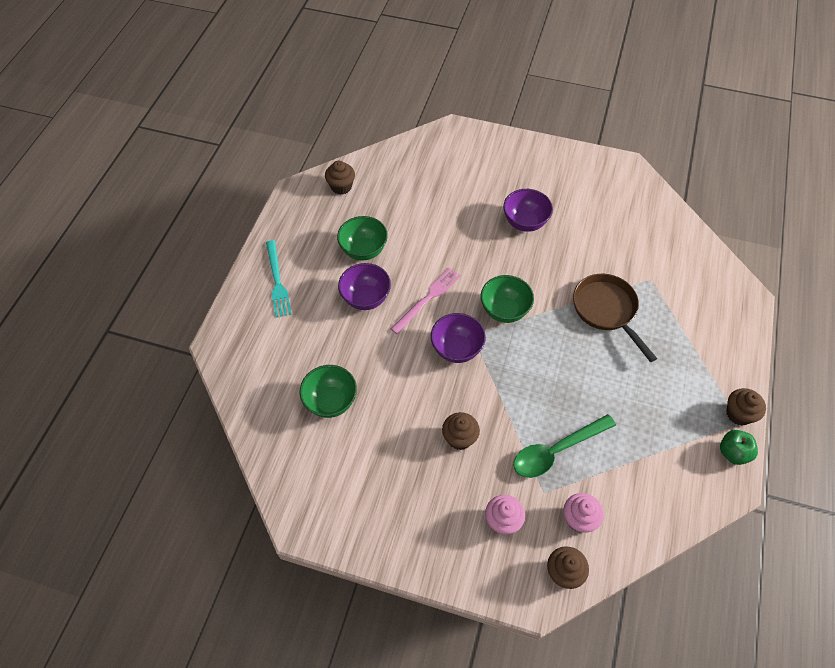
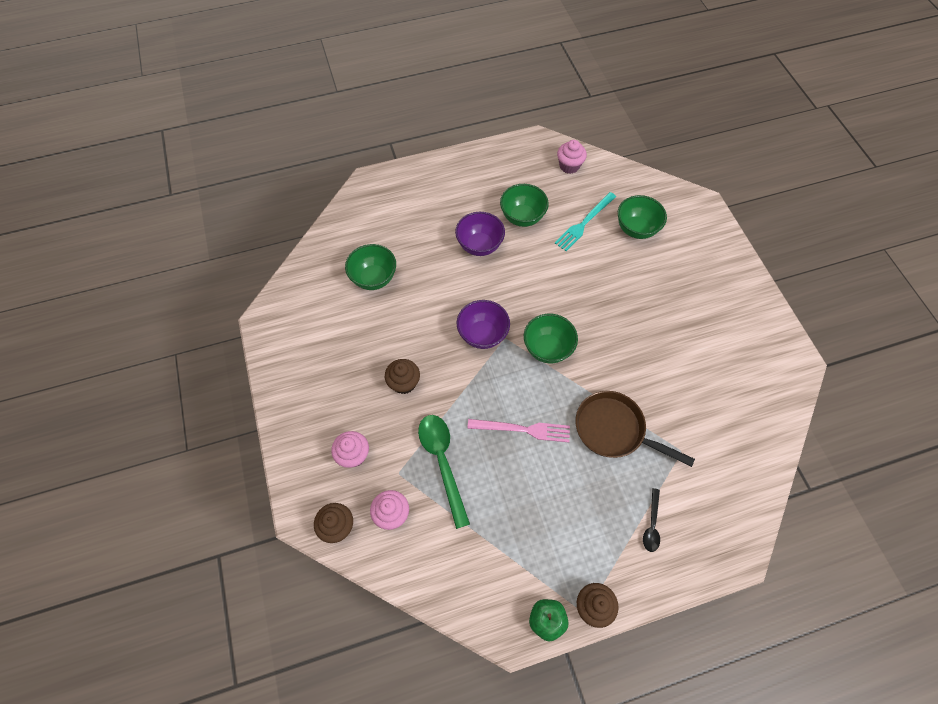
camera: 55 degrees right, 5 degrees up
(277, 281) = (449, 182): turquoise fork -> turquoise fork (584, 223)
(341, 187) = (569, 166): brown cupcake -> pink cupcake
(427, 299) = (513, 287): pink fork -> pink fork (523, 429)
(441, 183) = (636, 229): none -> green bowl
(525, 222) = (652, 313): purple bowl -> none
(556, 451) = (442, 462): green spoon -> green spoon turned 45 degrees clockwise
(607, 310) = (614, 430): brown pan -> brown pan turned 90 degrees counterclockwise
(697, 335) = (651, 525): none -> black spoon

